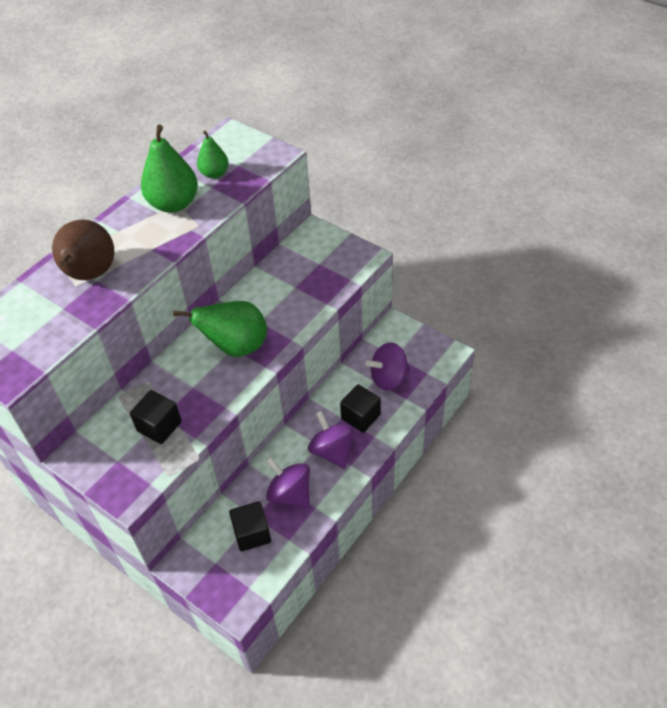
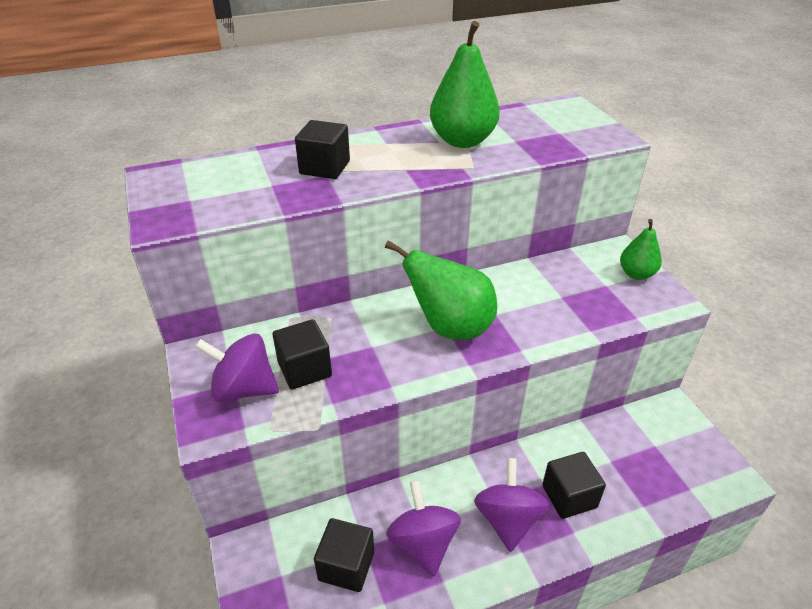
camera: 30 degrees right, 10 degrees down
(90, 275) = (325, 167): brown pear -> black cube
(214, 173) = (527, 131): green pear -> green pear (636, 274)
(388, 378) = (632, 468): purple spinning top -> purple spinning top (244, 389)

